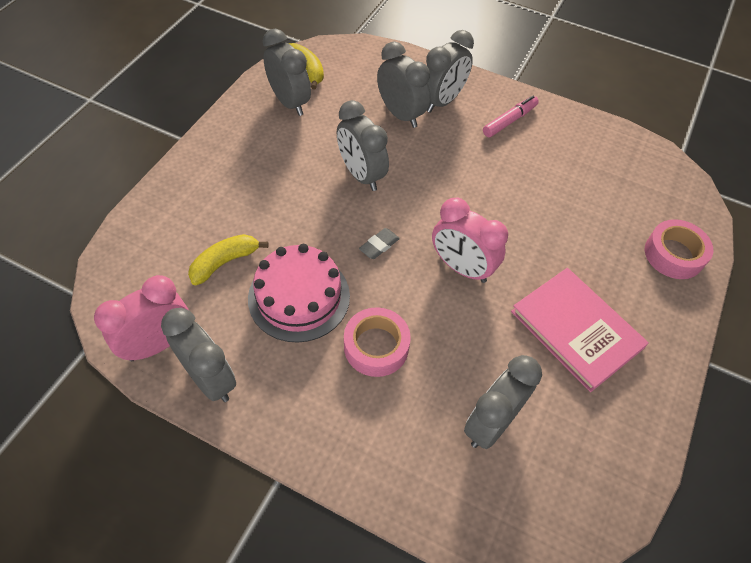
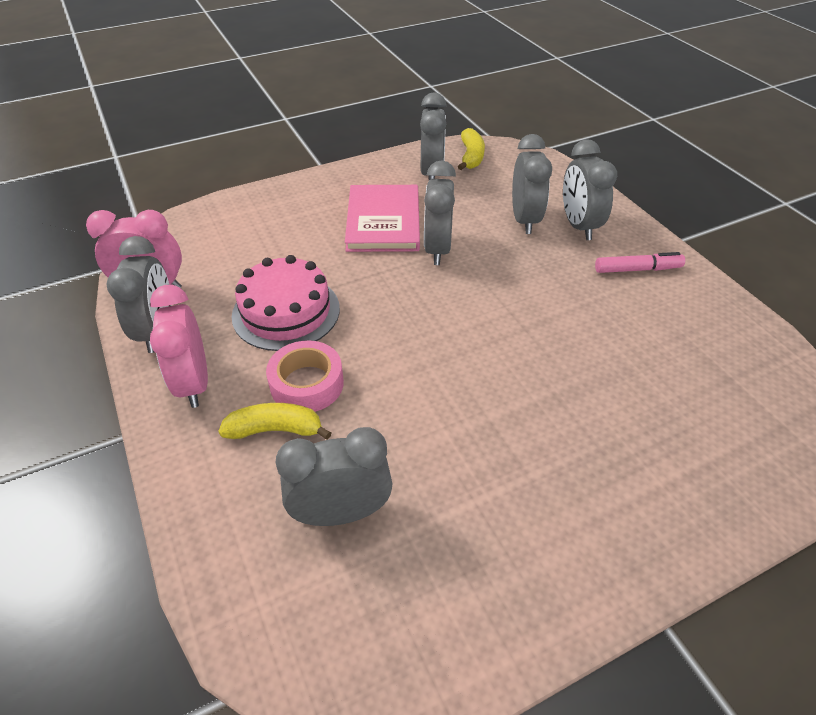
camera: 40 degrees right, 10 degrees down
(225, 262) = (258, 259): yellow banana -> yellow banana (275, 430)
(379, 245) = (395, 309): grey eraser -> none
(442, 101) = (578, 226): grey clock -> grey clock turned 90 degrees clockwise
(461, 268) = (454, 365): pink clock -> pink clock (194, 383)
(576, 330) = (522, 487): pink book -> pink book (383, 221)
(673, 254) = (727, 485): pink tape -> none

